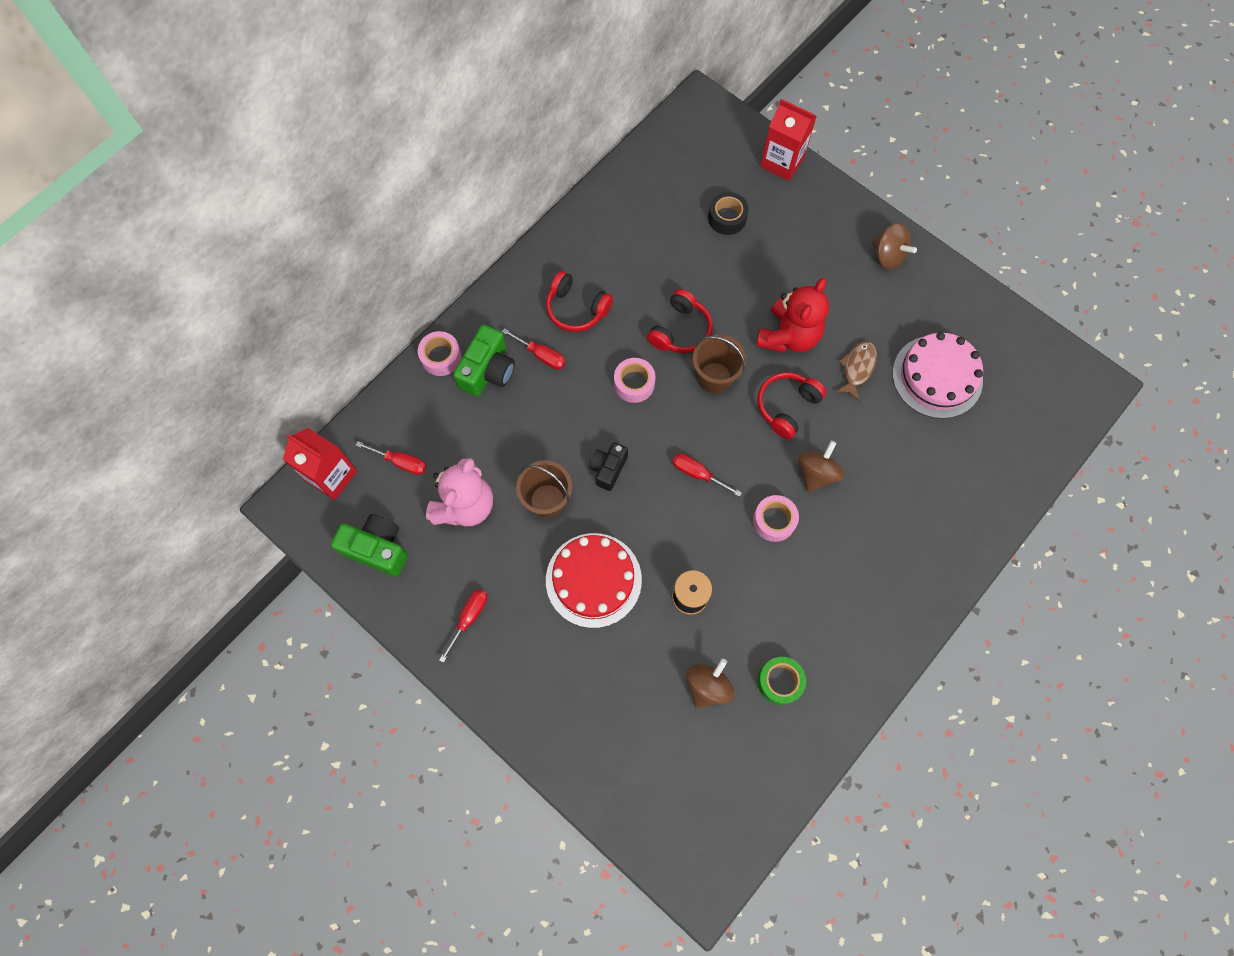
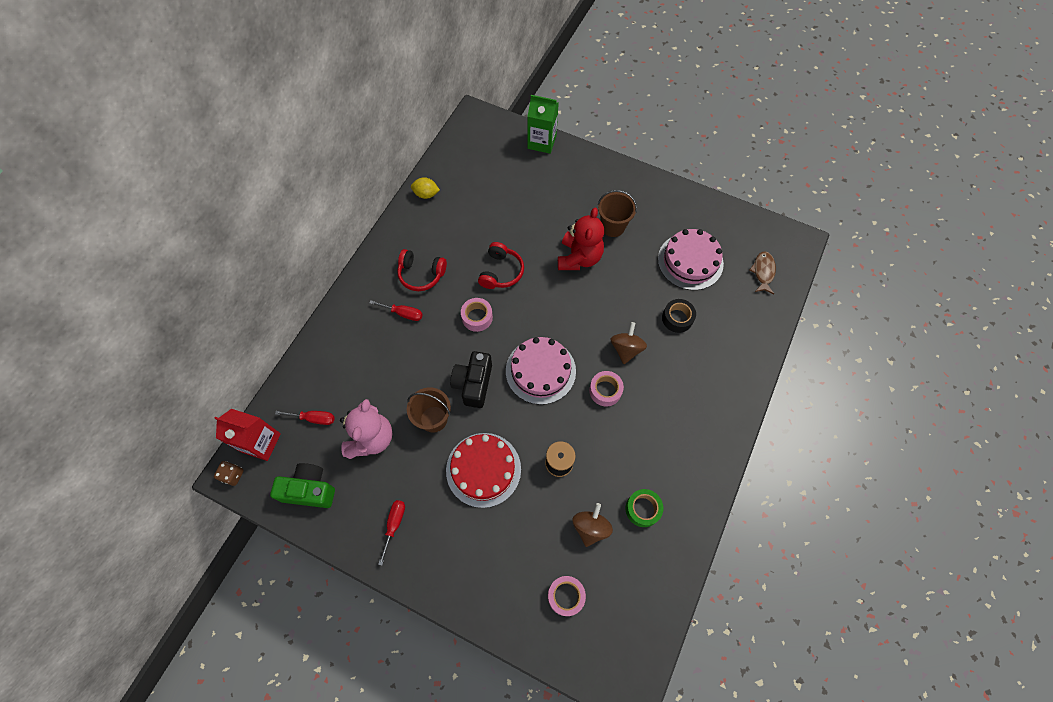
camera: 15 degrees left, 5 degrees down
(290, 507) = (233, 475): none -> brown dice
(441, 357) = (327, 333): pink tape -> pink tape (566, 596)
(488, 370) = (365, 334): green camera -> none
(608, 469) = (473, 384): black camera -> black camera, size x1.51
(609, 200) = (426, 194): none -> yellow lemon
(697, 474) = (540, 371): red screwdriver -> pink cake
(714, 378) = (534, 299): brown bucket -> brown bucket (612, 226)
(727, 218) = (513, 187): black tape -> black tape (677, 318)
(782, 162) = (542, 142): red carton -> green carton
(787, 407) = (591, 307): red headphones -> none
(857, 368) = (633, 268): brown fish -> brown fish (763, 272)
(888, 255) = (632, 188): brown spinning top -> none

